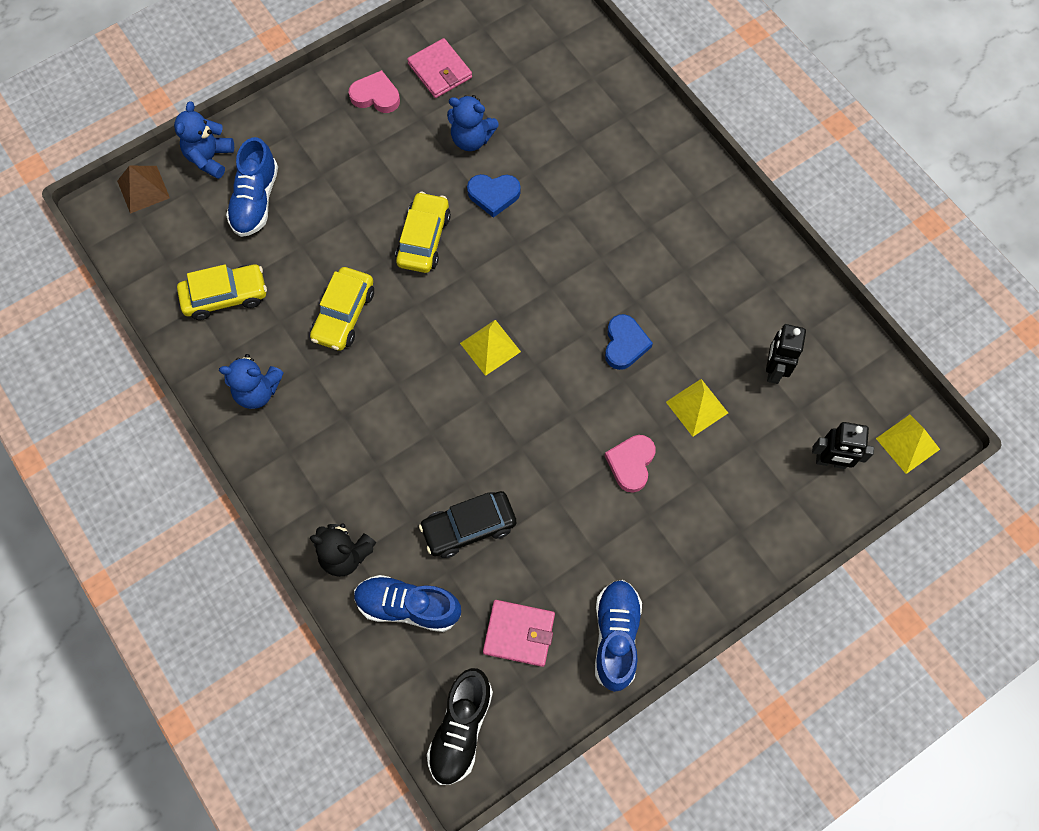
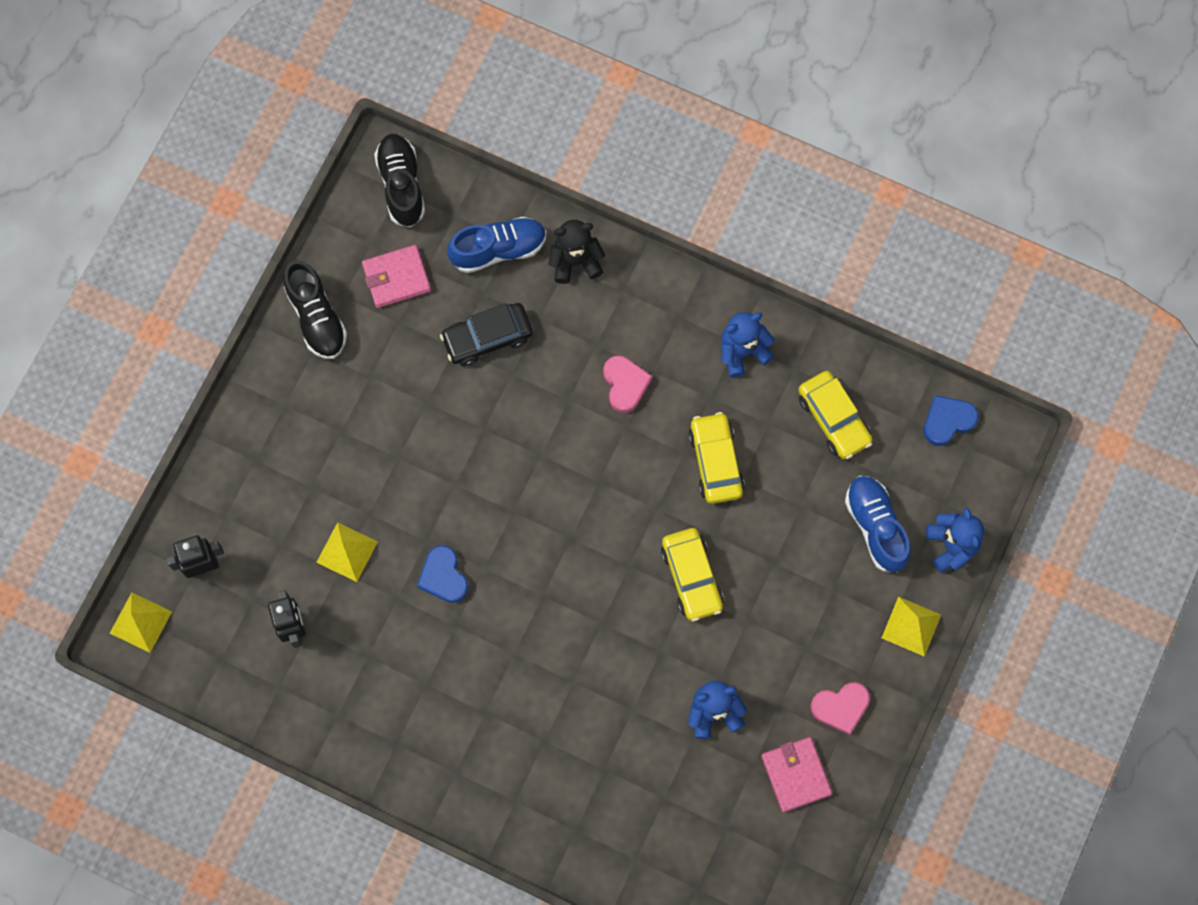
camera: 150 degrees right, 5 degrees up
(143, 189) = (989, 478): brown pyramid -> none
(225, 296) = (833, 419): yellow car -> yellow car turned 75 degrees counterclockwise
(440, 71) = (796, 775): pink wallet -> pink wallet turned 45 degrees clockwise
(468, 527) = (487, 338): black car -> black car turned 150 degrees counterclockwise
(490, 347) = (564, 505): yellow pyramid -> yellow pyramid (911, 626)
(493, 195) = (654, 662): blue heart -> blue heart (947, 421)
(616, 637) = (316, 317): blue shoe -> black shoe
(631, 463) = (379, 467): pink heart -> pink heart (625, 384)

